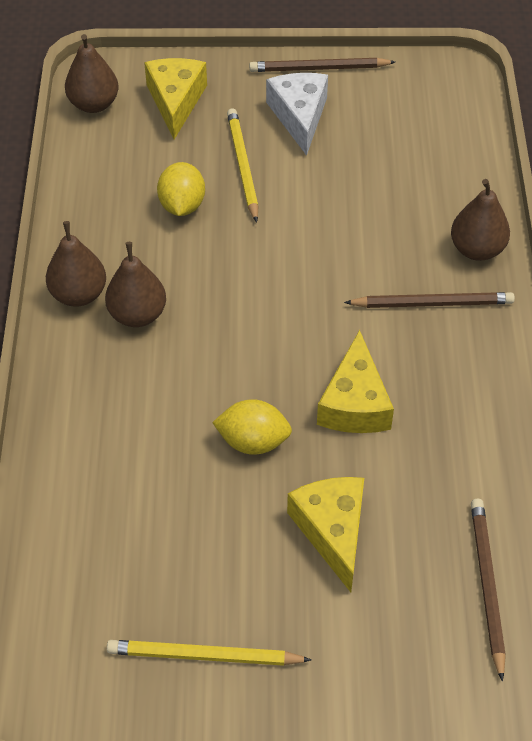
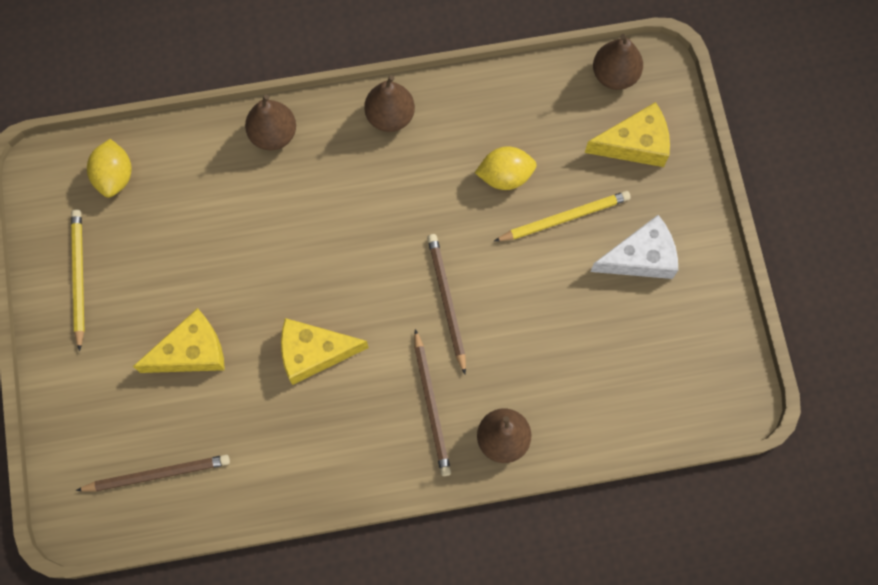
camera: 80 degrees right, 20 degrees up
(137, 314) = (377, 166): brown pear -> brown pear (273, 134)
(253, 441) = (265, 279): yellow lemon -> yellow lemon (114, 176)
(319, 68) = (712, 265): brown pencil -> brown pencil (446, 301)

